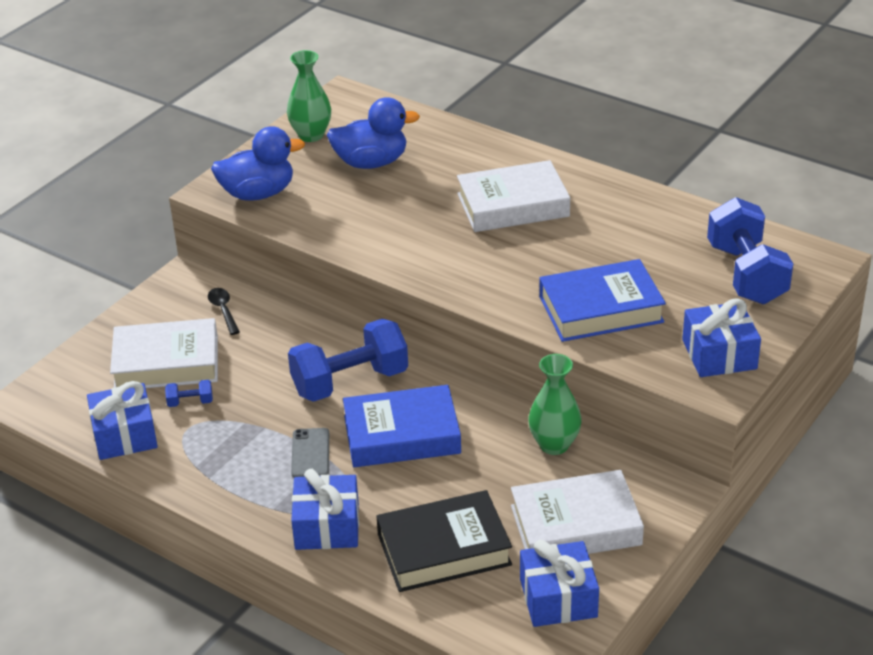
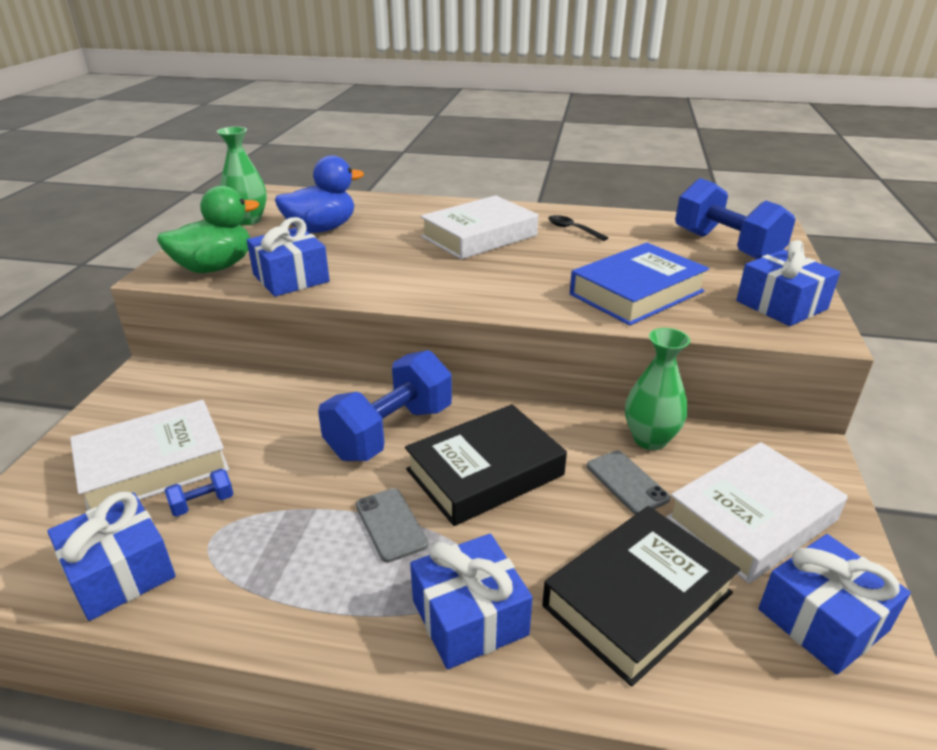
camera: 25 degrees left, 5 degrees down
(223, 310) = (206, 395): black spoon -> black spoon (572, 229)
(258, 194) = (215, 268): blue duck -> green duck
(315, 221) = (291, 278): none -> blue gift
(402, 435) = (485, 472): blue book -> black book
(504, 472) = (627, 482): none -> grey phone

